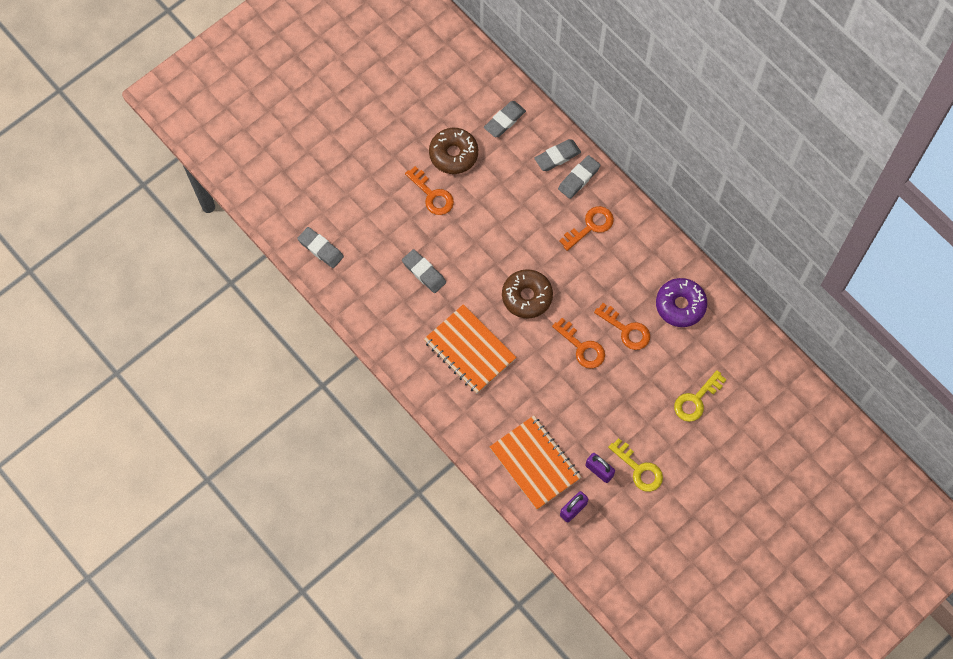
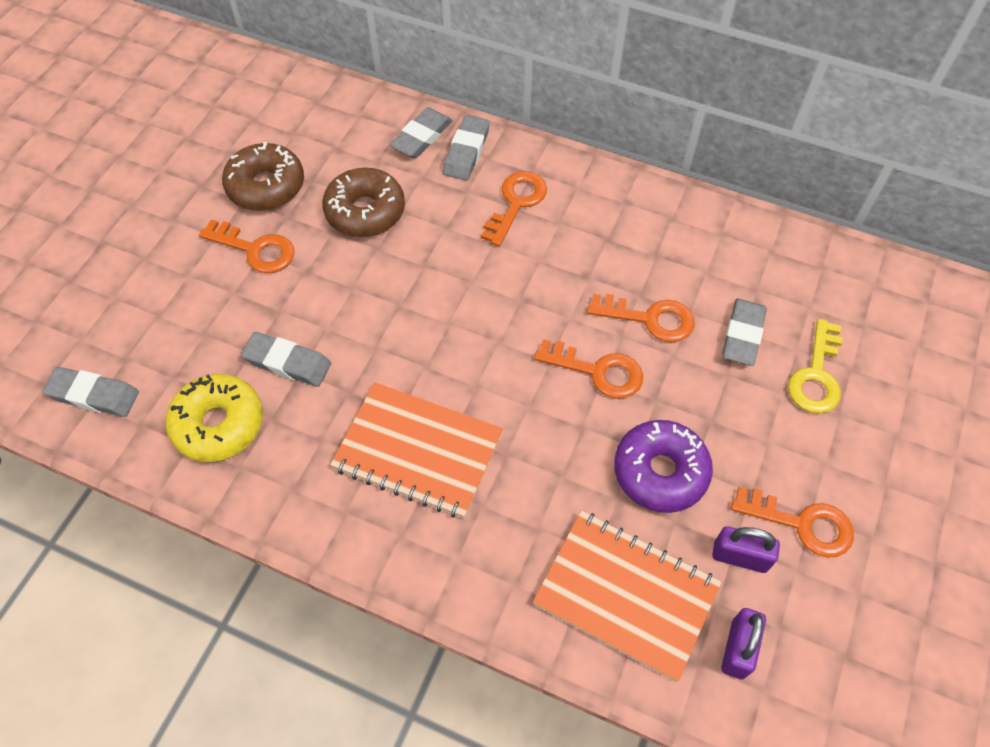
camera: 25 degrees left, 10 degrees down
(377, 292) = (218, 424): none -> yellow donut
(504, 121) = (324, 121): grey eraser -> grey eraser (742, 335)
(527, 296) = (472, 332): brown donut -> brown donut (365, 211)
(639, 469) = (801, 523): yellow key -> orange key
(680, 305) = (706, 254): purple donut -> purple donut (660, 472)

